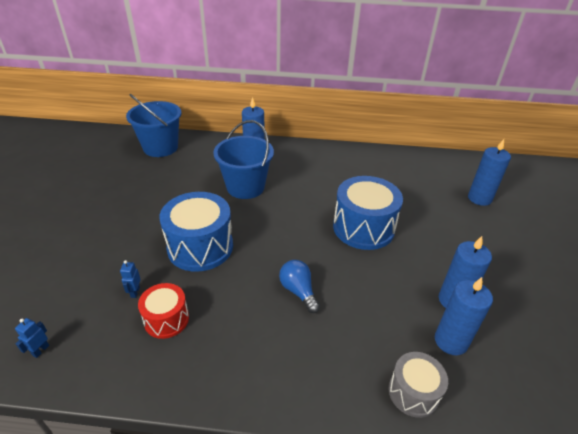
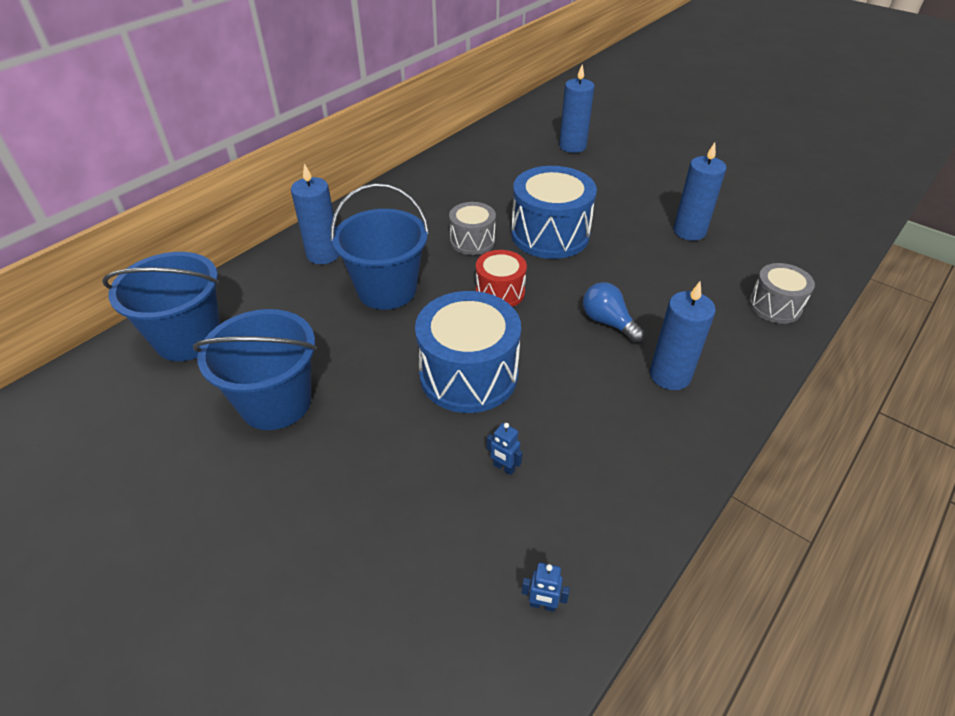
camera: 55 degrees left, 5 degrees up
(40, 350) = (542, 605): blue robot -> blue robot turned 45 degrees counterclockwise
(135, 191) = (276, 402): none -> blue bucket
(166, 319) = (575, 450): red drum -> red drum (500, 292)
(298, 291) = (608, 322): blue light bulb -> blue light bulb turned 45 degrees clockwise
(320, 198) = (472, 241): none -> grey drum
(451, 341) = (733, 257): blue candle -> blue candle (670, 375)

